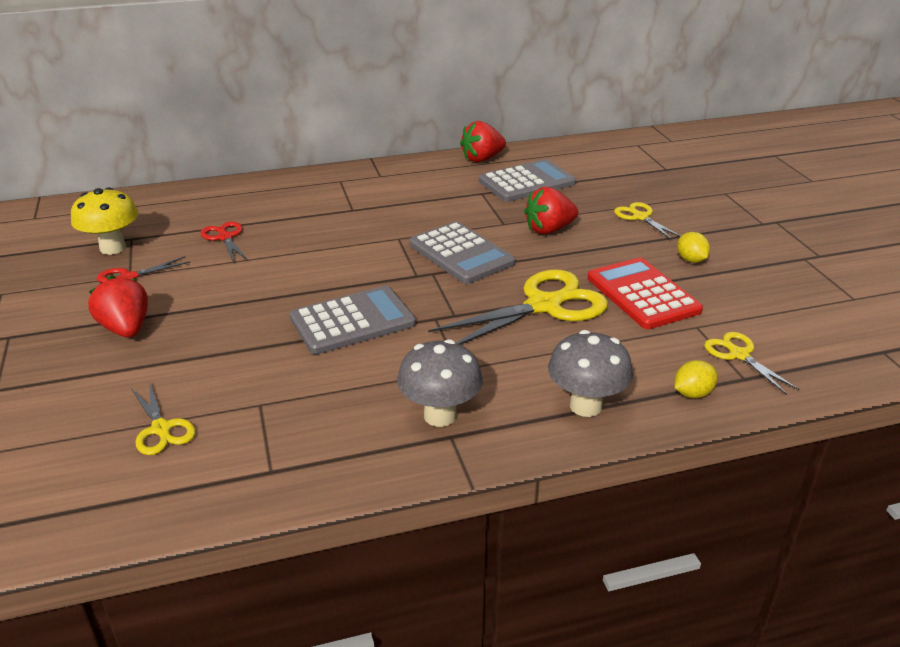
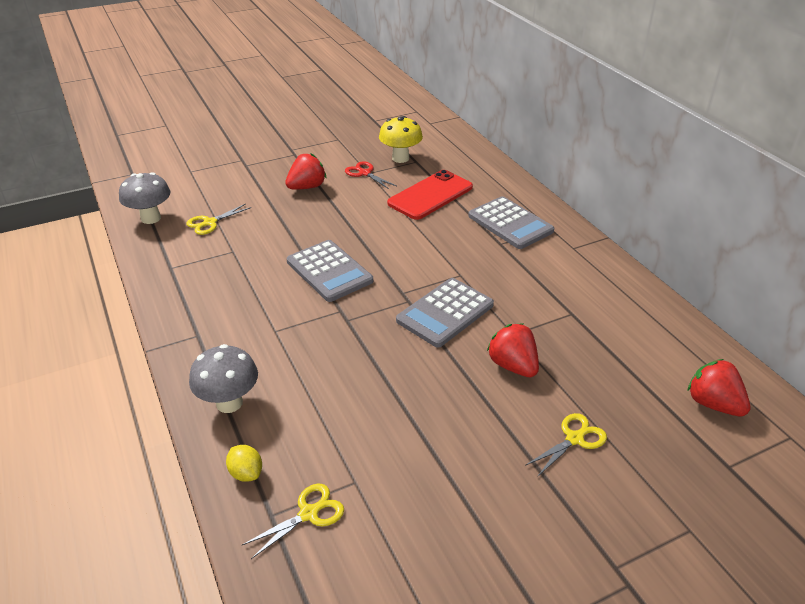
camera: 80 degrees right, 5 degrees up
(225, 237) = (430, 195): red scissors -> red phone
(440, 415) = (219, 327): grey mushroom -> grey mushroom (151, 218)
(482, 159) = (651, 305): red strawberry -> red strawberry (713, 404)
(527, 182) = (613, 343): grey calculator -> grey calculator (510, 223)
(544, 305) = (371, 371): yellow scissors -> none
(643, 294) = (405, 440): red calculator -> none
(691, 260) = (488, 483): yellow lemon -> none

